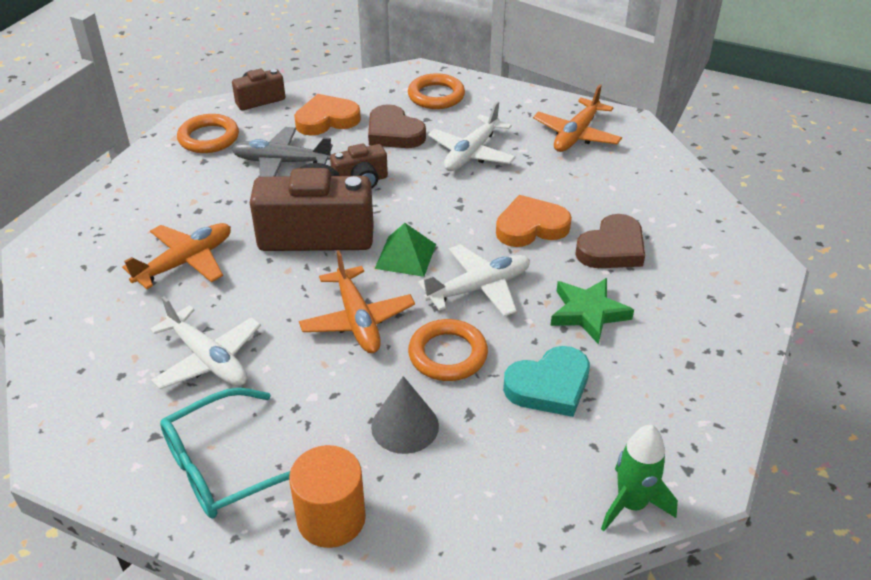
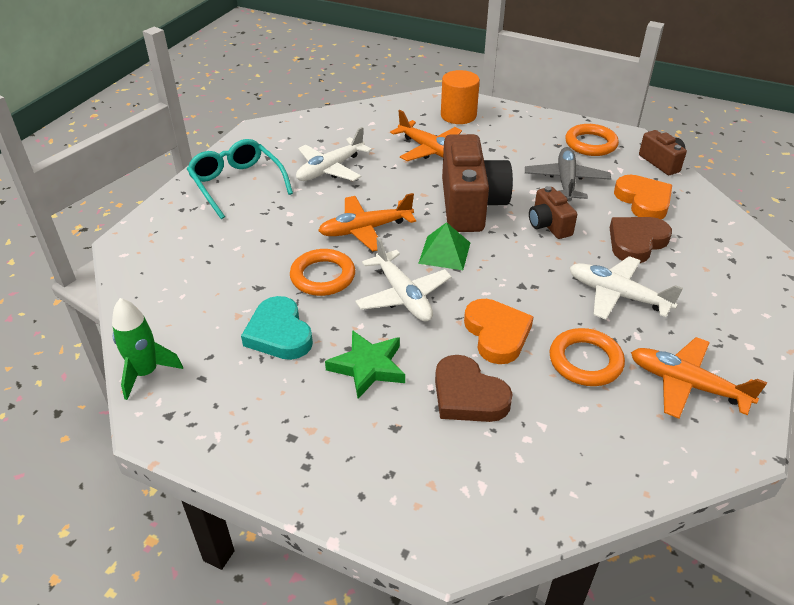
camera: 90 degrees right, 0 degrees up
(331, 518) = (184, 226): orange cylinder -> orange cylinder (458, 115)
(405, 426) = (253, 255): grey cone -> none
(436, 96) = (722, 270): orange ring -> orange ring (585, 361)

